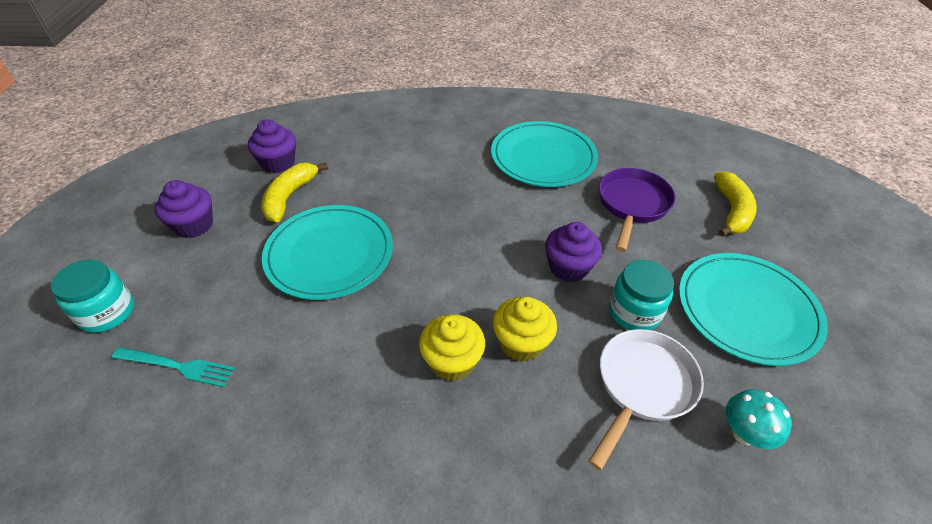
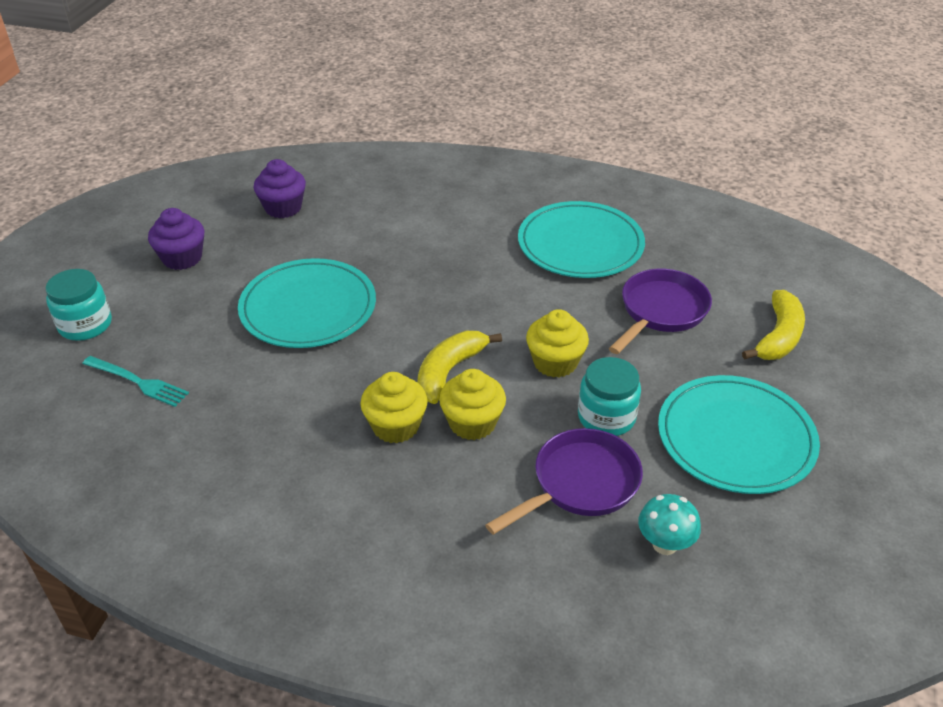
camera: 15 degrees right, 5 degrees down
(289, 197) = (285, 245): yellow banana -> yellow banana (449, 371)
(568, 267) = (555, 362): purple cupcake -> yellow cupcake
(642, 386) = (580, 484): white pan -> purple pan

